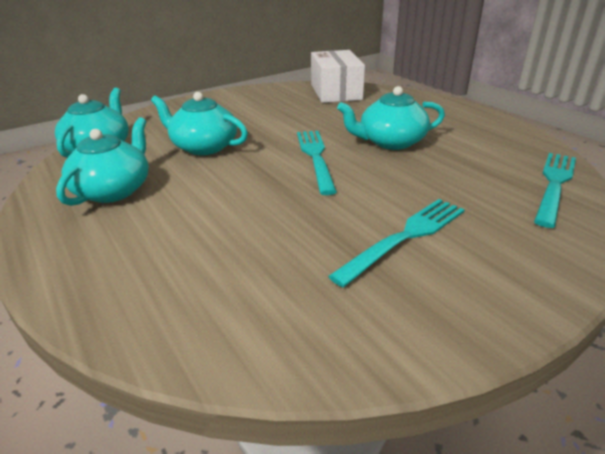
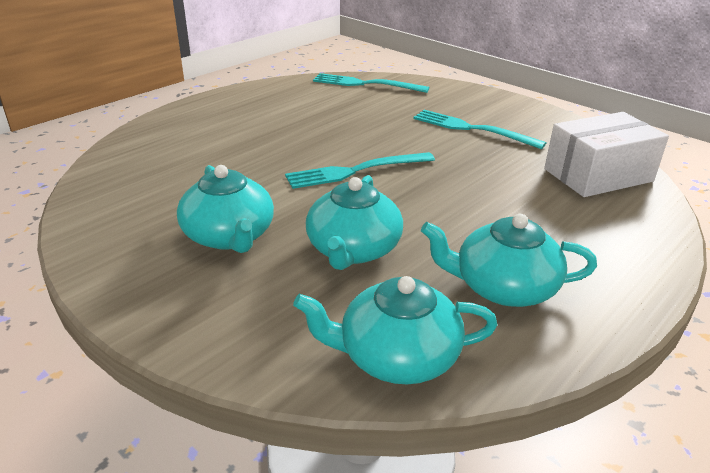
camera: 105 degrees left, 0 degrees up
(336, 92) = (122, 176): white box -> white box (598, 175)
(391, 142) = (303, 136): turquoise teapot -> turquoise teapot (229, 236)

